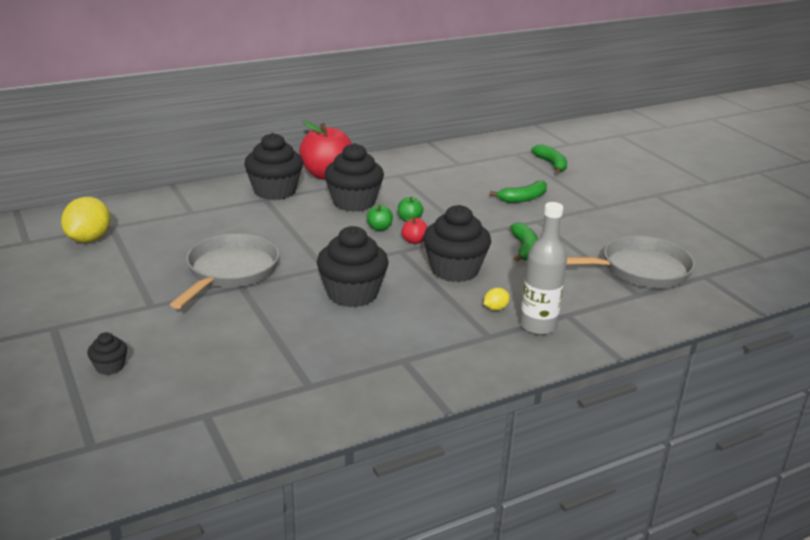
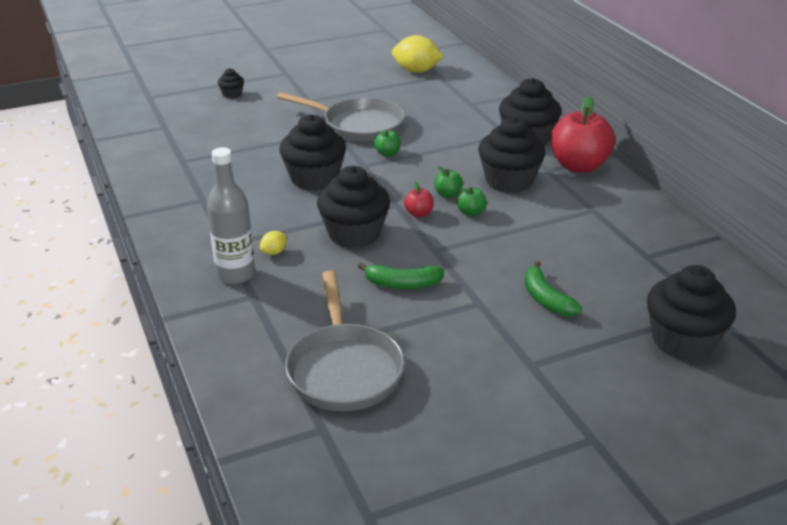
camera: 95 degrees right, 5 degrees up
(298, 255) = (387, 153): none -> green apple
(495, 308) = (274, 252): yellow lemon -> yellow lemon turned 75 degrees clockwise
(551, 164) = (682, 341): green banana -> black cupcake

